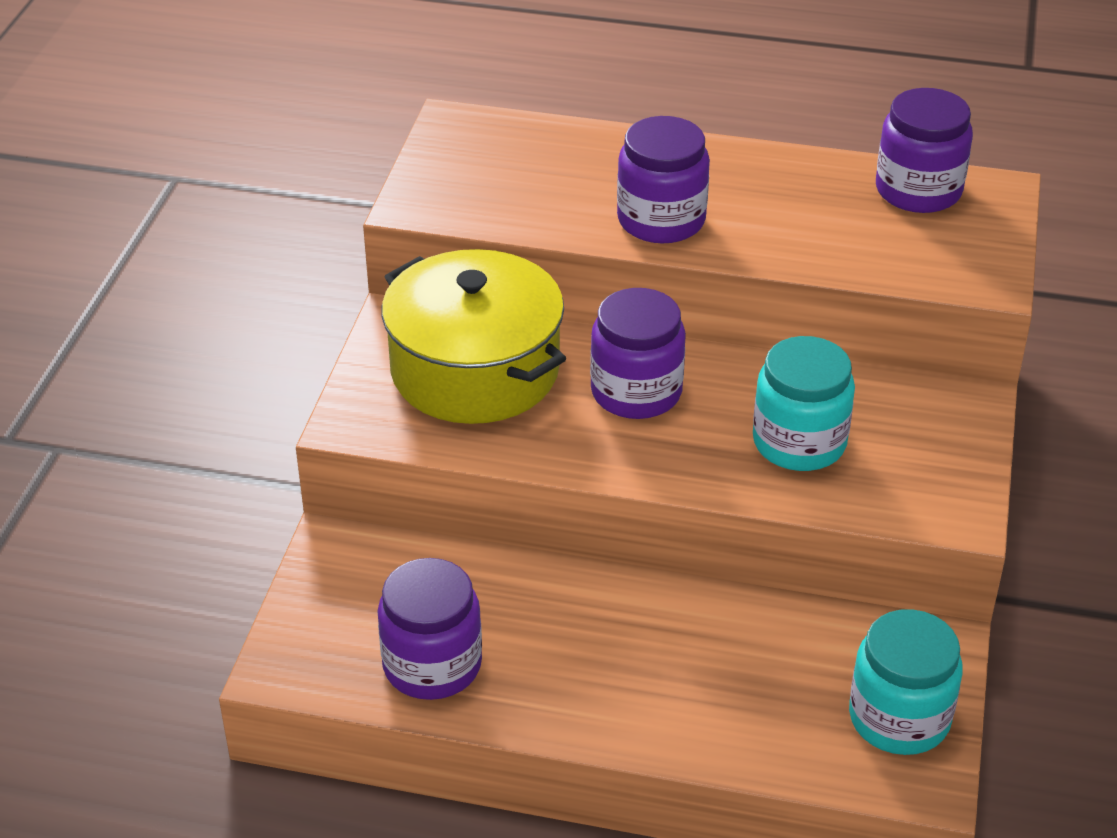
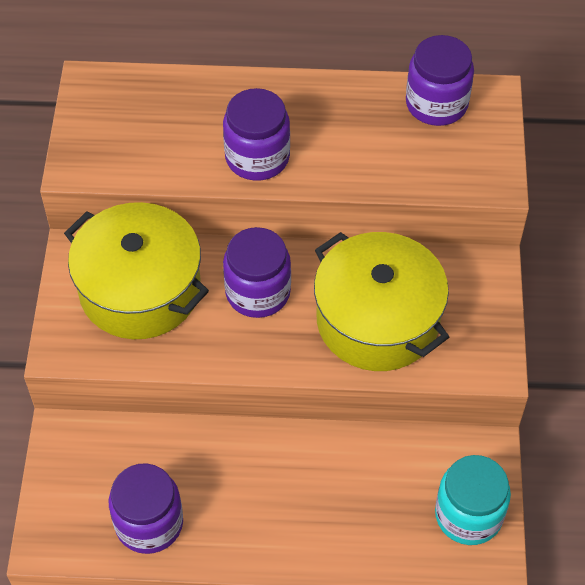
camera: 10 degrees left, 15 degrees up
(799, 442) = (377, 320): turquoise jar -> yellow pot

